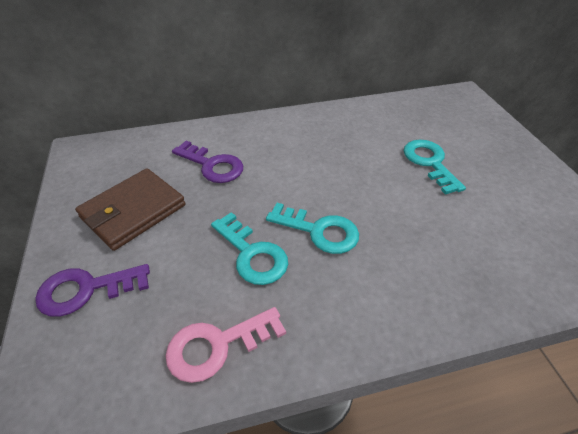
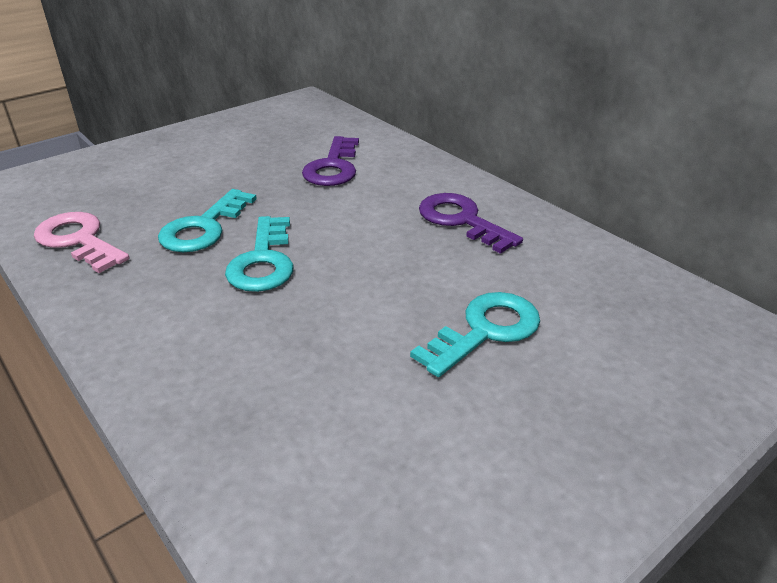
camera: 65 degrees right, 10 degrees down
(86, 290) = (126, 162): purple key -> purple key (461, 220)
(133, 211) = (233, 150): brown wallet -> none

